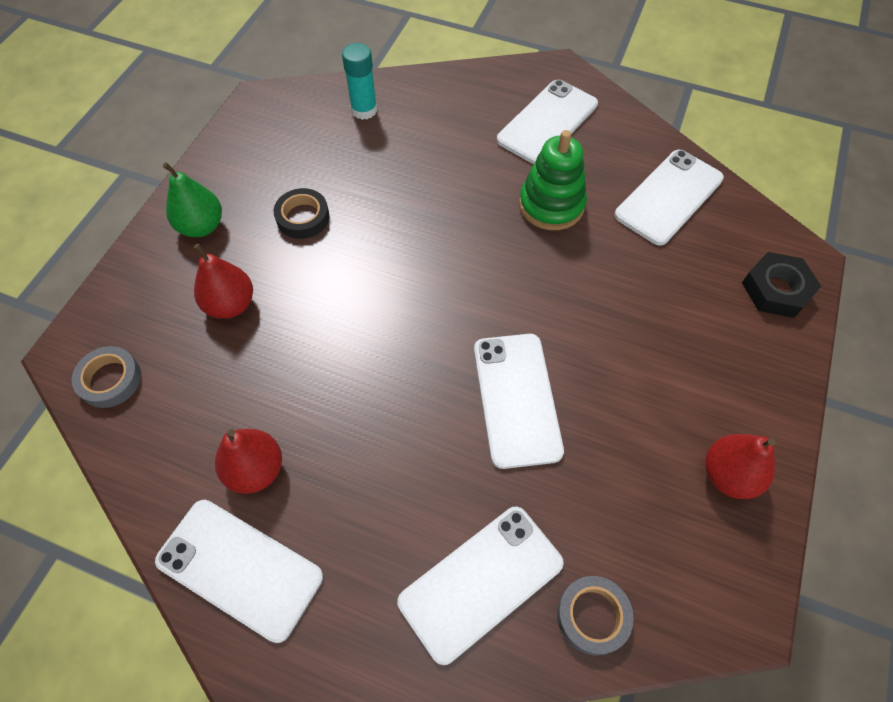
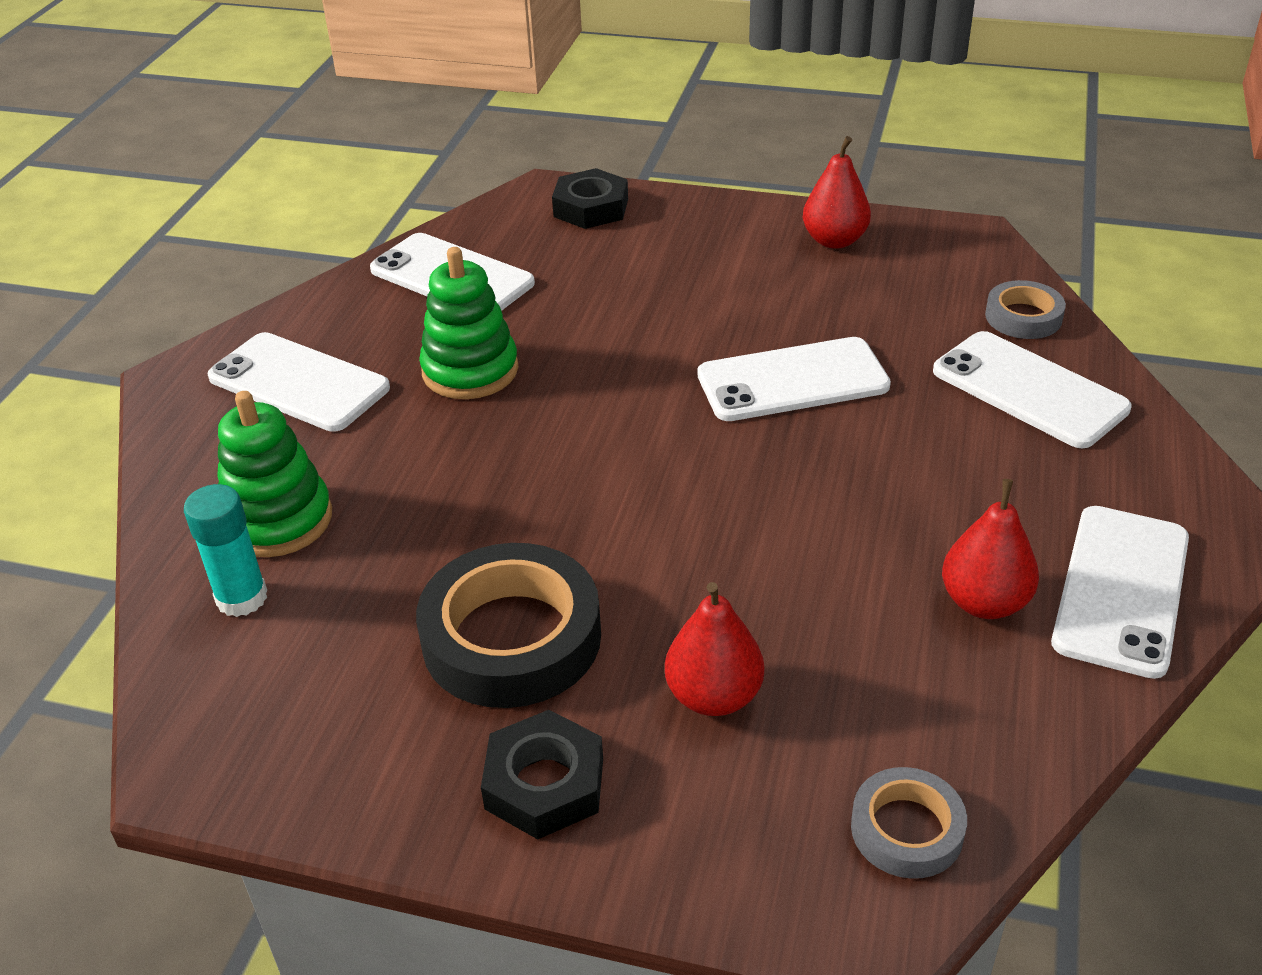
camera: 95 degrees left, 20 degrees down
(201, 226) = (544, 783): green pear -> black nut
(303, 217) = (511, 637): black tape -> black tape, size x1.86
(421, 120) = (277, 520): none -> green stacking toy

